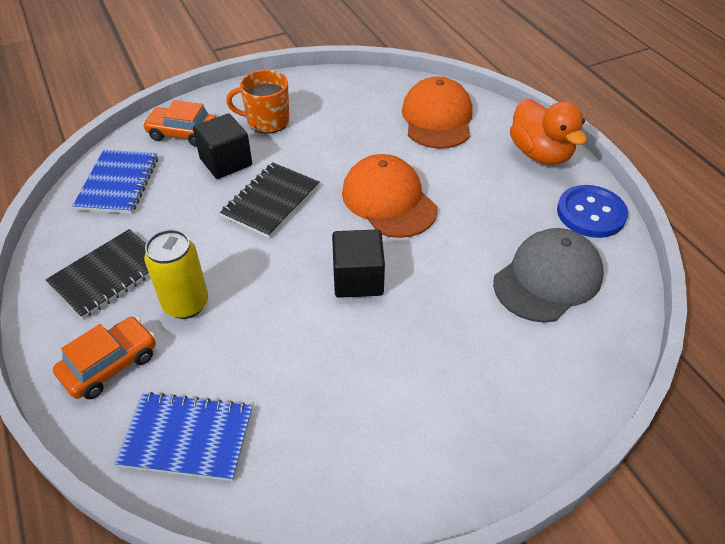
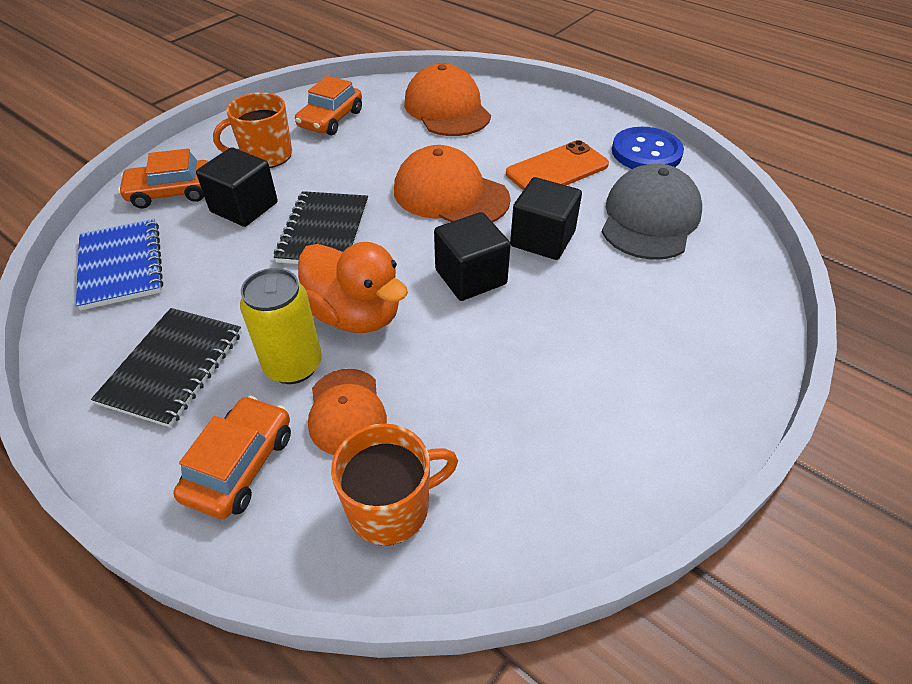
camera: 25 degrees left, 0 degrees up
(187, 438) = (391, 507): blue notebook -> orange mug
(200, 354) = (346, 412): none -> orange cap
(335, 102) = (331, 119): none -> orange car
(439, 266) = (542, 239): none -> black cube
(495, 205) = (557, 169): none -> orange phone
(540, 154) = (566, 115): orange duck -> orange duck (355, 315)

